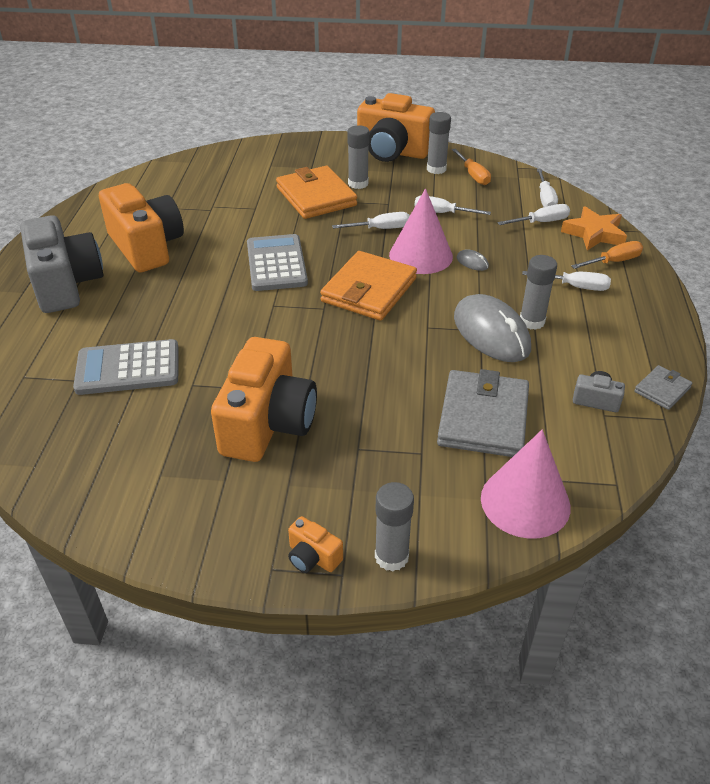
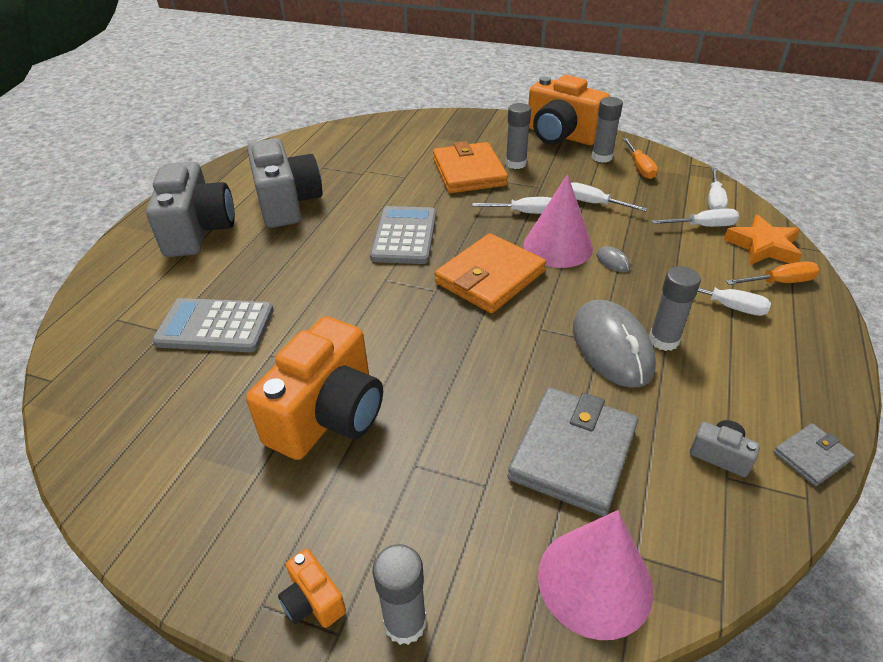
camera: 15 degrees right, 0 degrees up
(146, 247) = (287, 203): orange camera -> grey camera

